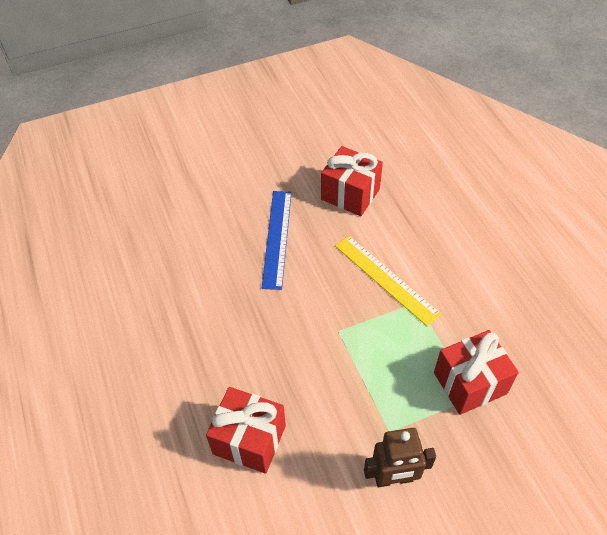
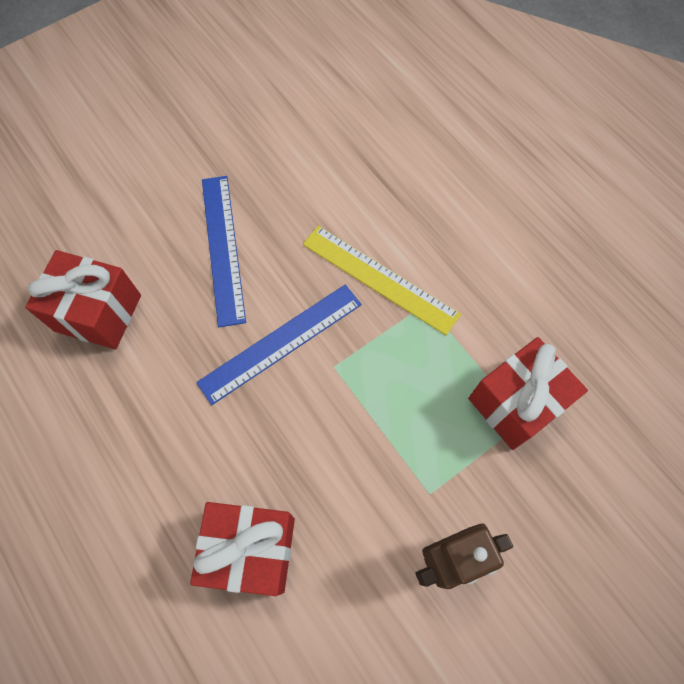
camera: 15 degrees left, 15 degrees up
(303, 307) = (281, 343): none -> blue ruler
(350, 194) = (307, 165): red gift -> red gift (98, 313)

